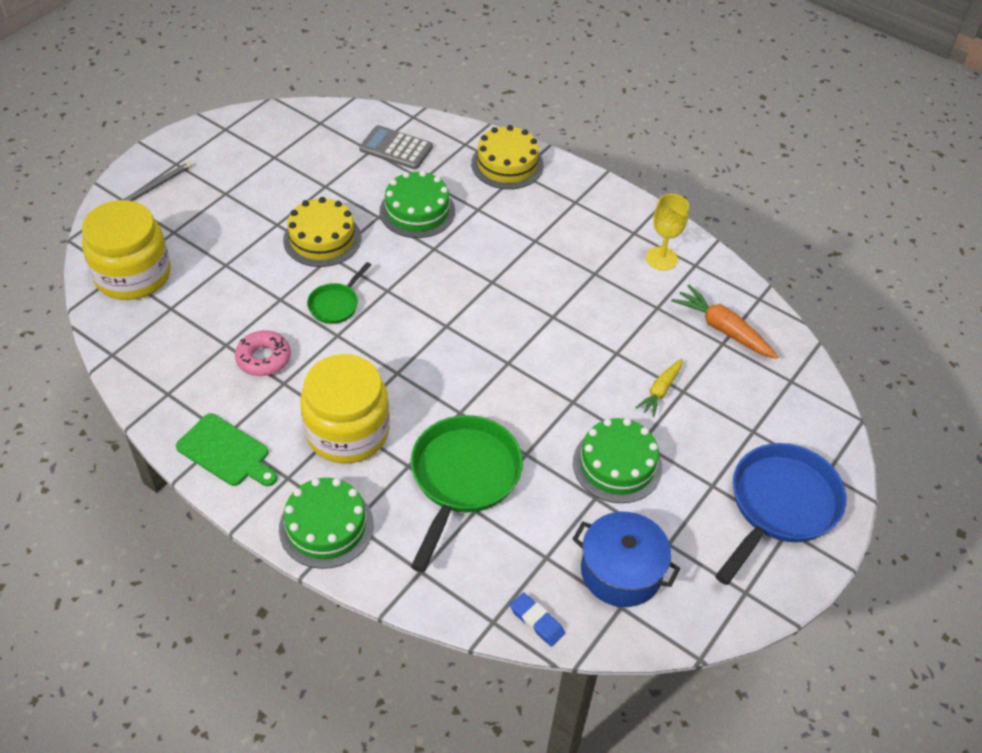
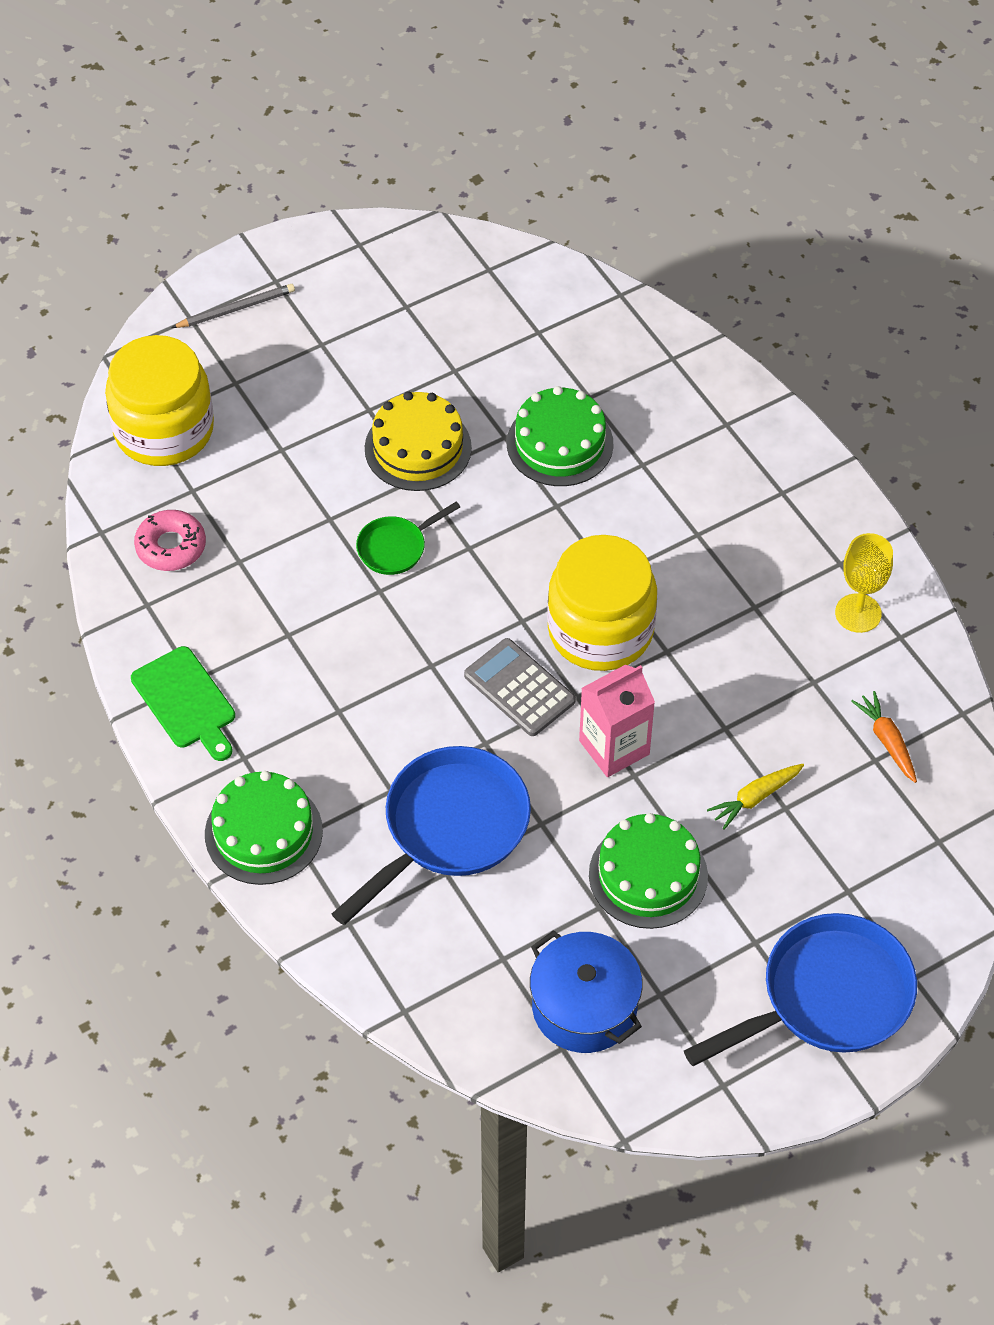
camera: 25 degrees right, 5 degrees up
(263, 358) = (277, 594): pink donut -> pink donut (171, 546)
(347, 431) = (338, 723): yellow jar -> yellow jar (600, 630)
(396, 148) = (574, 339): grey calculator -> grey calculator (519, 688)
(463, 478) = (449, 828): green pan -> blue pan
(507, 164) = (716, 407): yellow cake -> none
(536, 621) = (455, 1028): blue eraser -> none
(550, 388) = (614, 747): none -> pink carton
(723, 329) = (887, 741): orange carrot -> orange carrot, size x0.65

